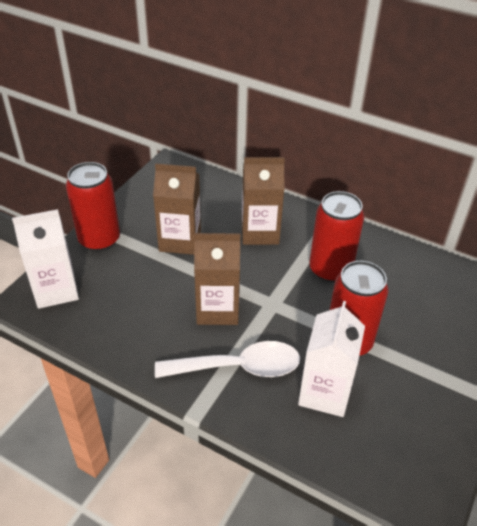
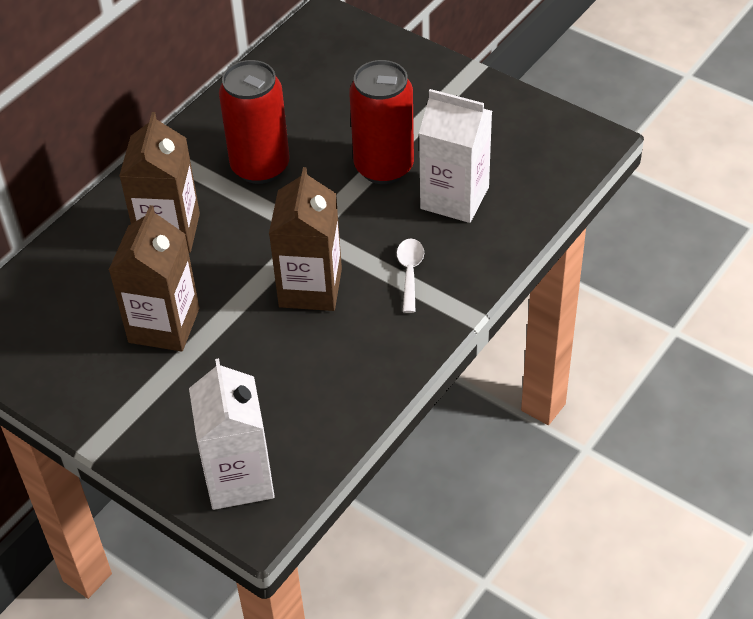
camera: 80 degrees left, 5 degrees up
(99, 240) = (137, 428): red can -> none
(238, 367) = (410, 272): white spoon -> white spoon, size x0.50

